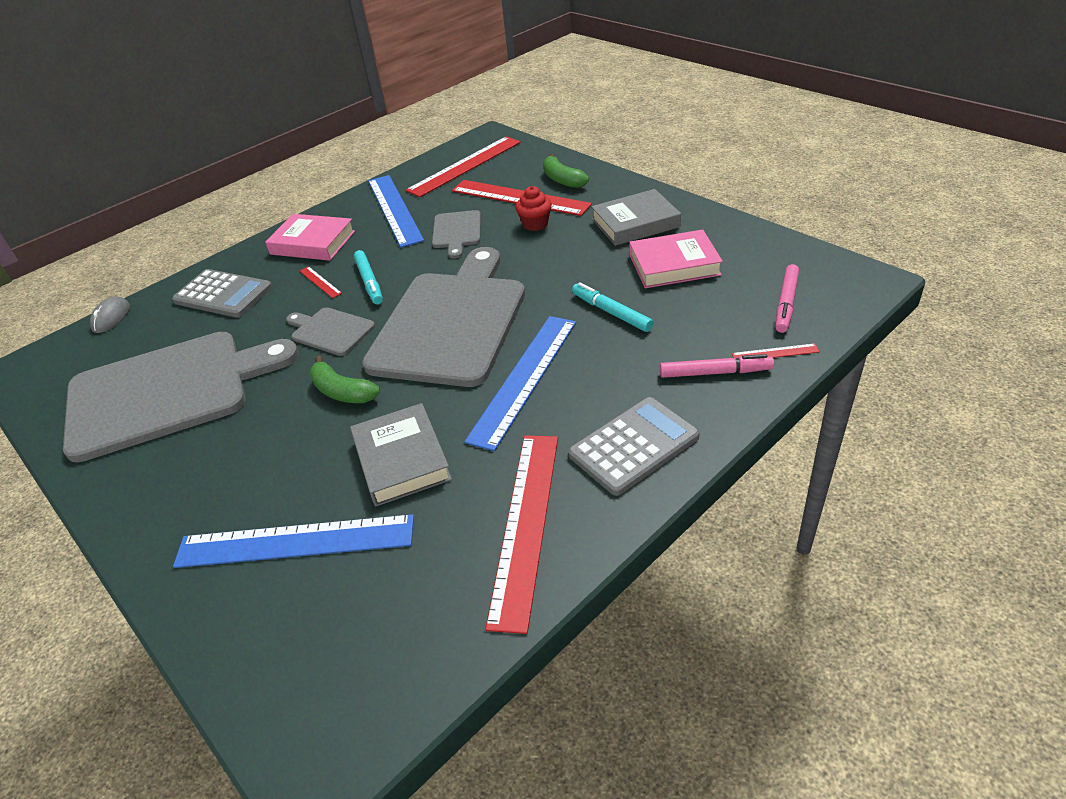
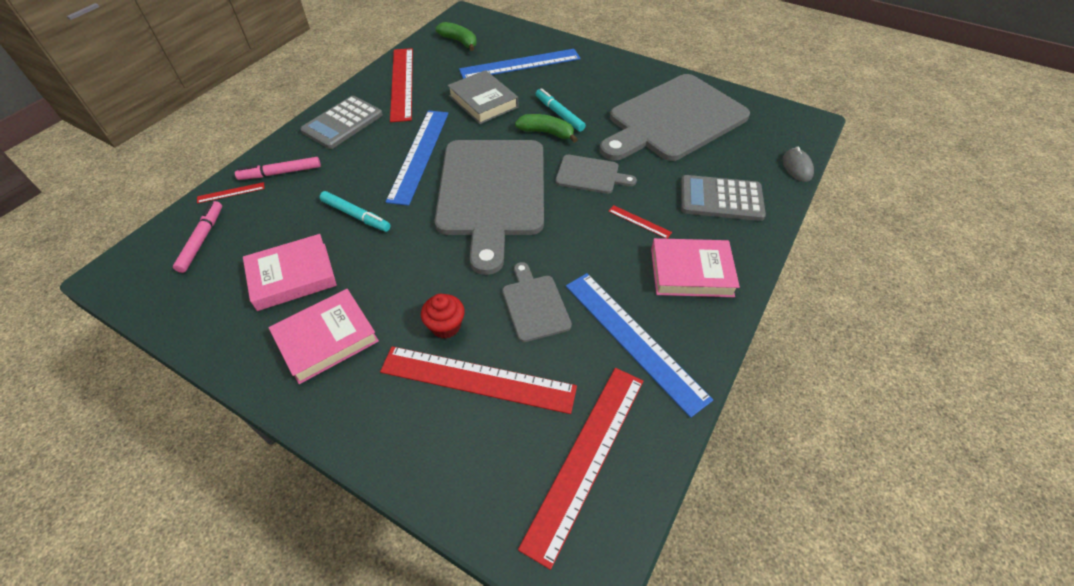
camera: 160 degrees right, 10 degrees up
(369, 282) = (590, 226): turquoise marker -> turquoise marker (559, 114)
(562, 180) = (426, 429): green banana -> green banana (459, 41)
(635, 223) = (326, 339): grey book -> pink book

